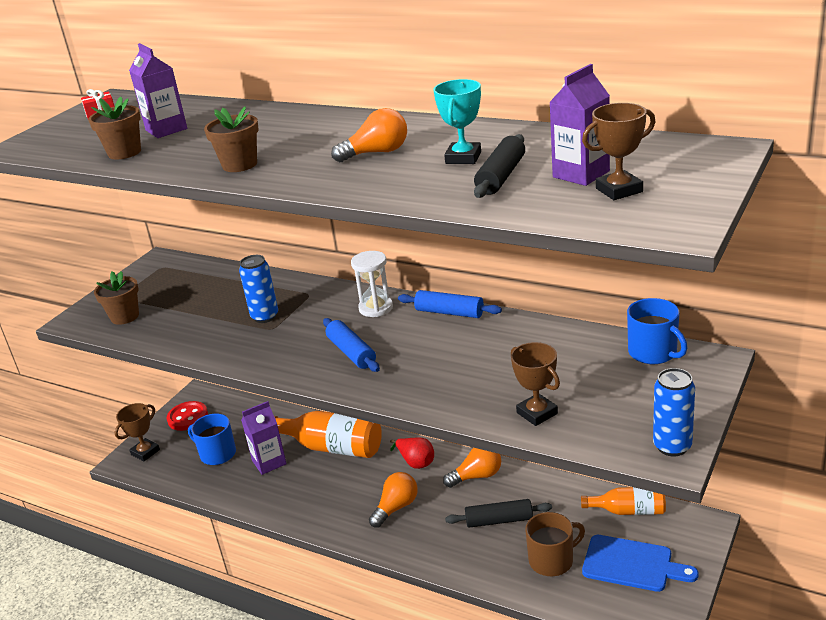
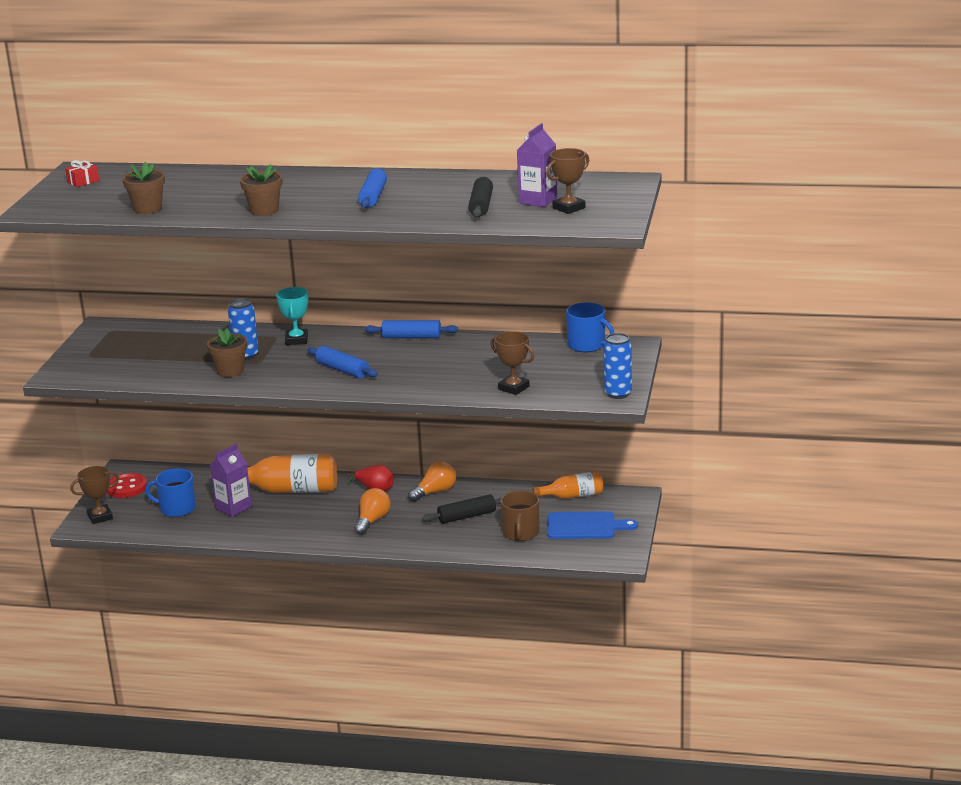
camera: 20 degrees left, 5 degrees down
(125, 316) = (107, 368): brown flower pot -> brown flower pot (230, 371)
(145, 452) = (100, 517): brown trophy -> brown trophy turned 45 degrees clockwise
(166, 129) = (167, 190): purple carton -> none
(376, 308) = (344, 340): white hourglass -> none
(377, 153) = (373, 196): orange light bulb -> blue rolling pin
(463, 158) = (445, 196): turquoise trophy -> turquoise trophy (296, 340)
(552, 560) = (521, 533): brown mug -> brown mug turned 135 degrees clockwise

